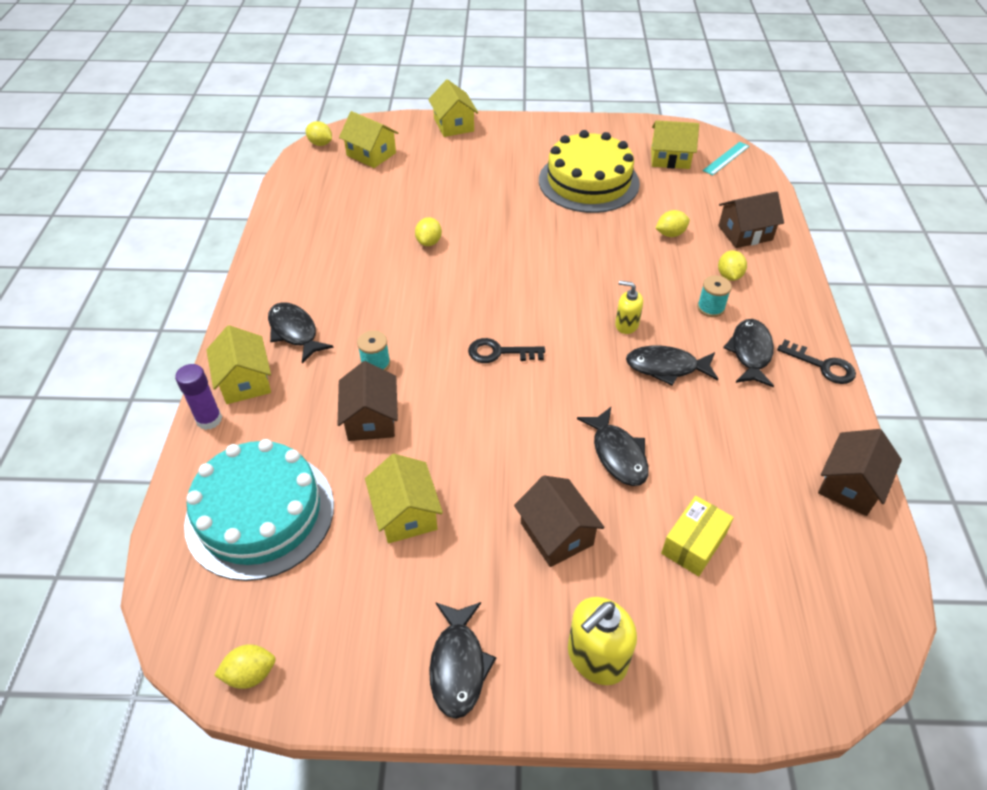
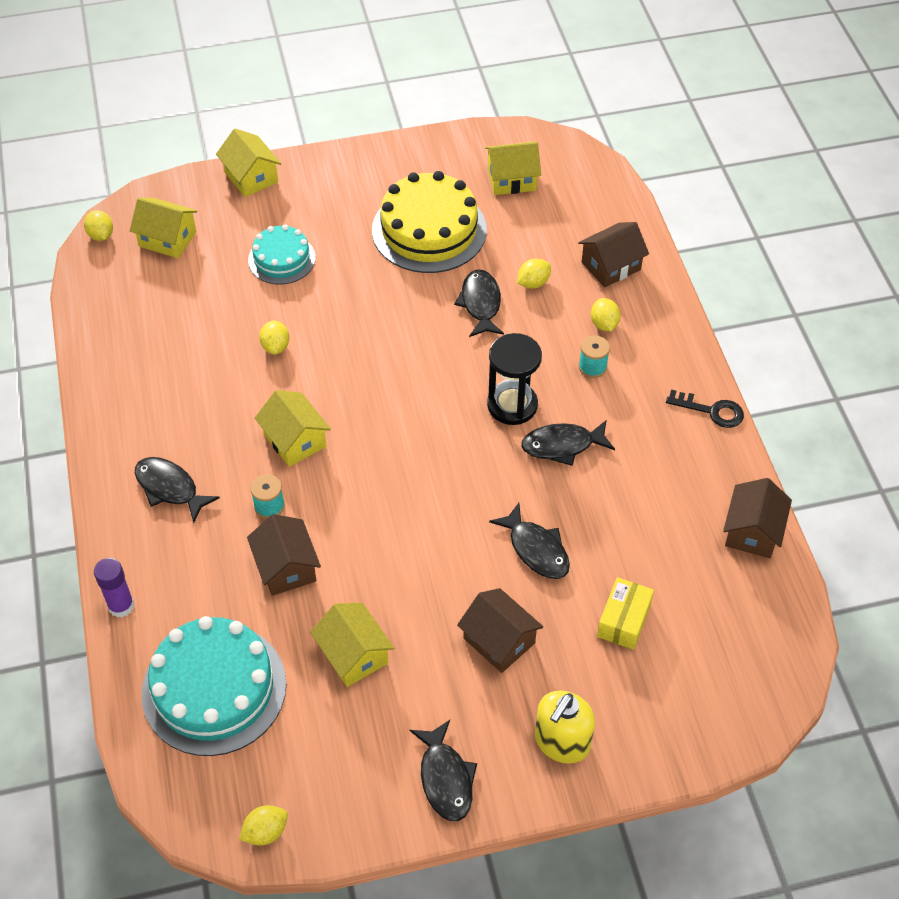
camera: 15 degrees left, 5 degrees up
(245, 381) = (140, 555): yellow house -> yellow house (295, 440)
(320, 144) = (101, 235): yellow lemon -> yellow lemon turned 45 degrees clockwise
(457, 182) = (282, 259): none -> turquoise cake
(499, 352) = (392, 465): black key -> none
(626, 325) = (512, 405): yellow soap dispenser -> black hourglass
(726, 158) = (573, 167): turquoise ruler -> none
(750, 353) = (640, 411): black fish -> black fish (480, 304)

